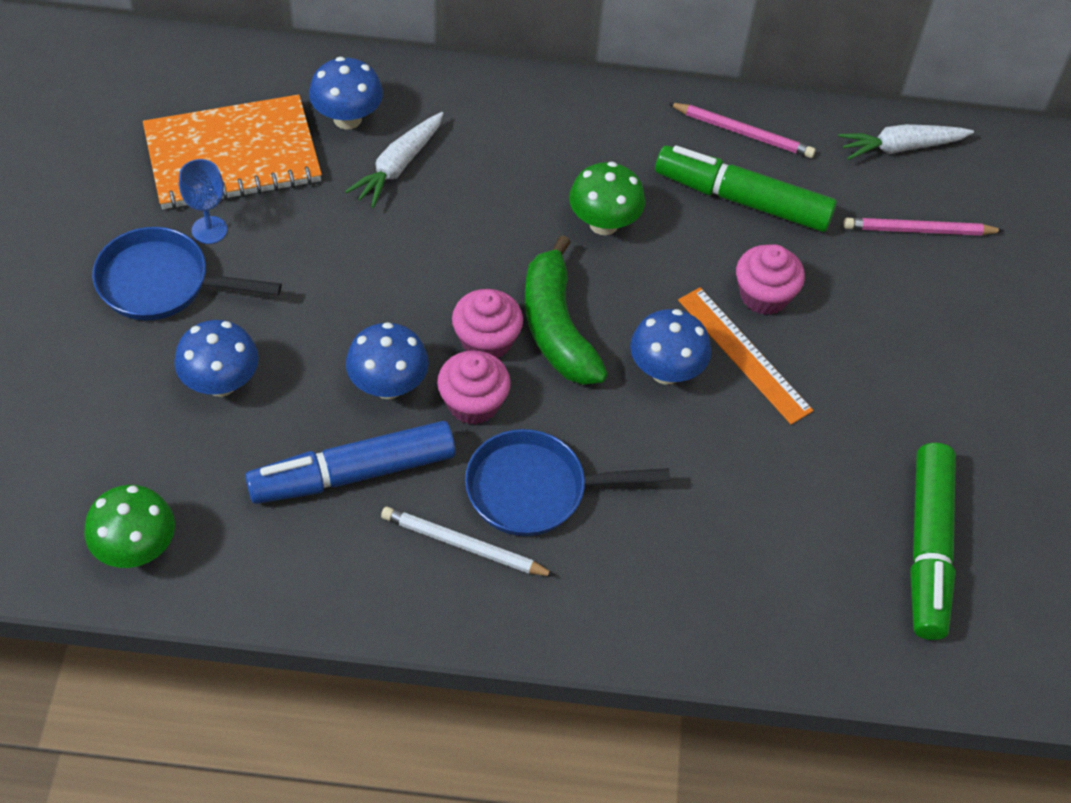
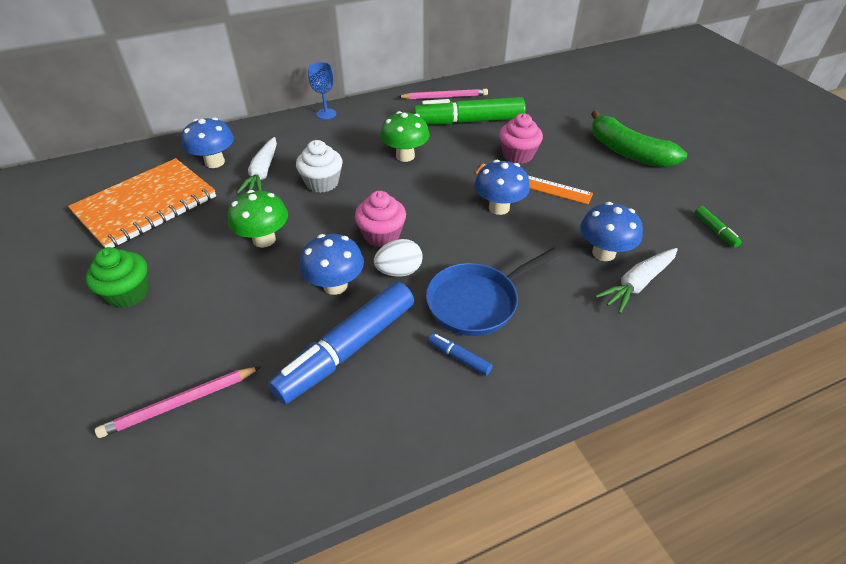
camera: 25 degrees left, 10 degrees down
(136, 549) = (201, 492): green mushroom -> green mushroom (264, 239)
(161, 283) = (128, 293): blue pan -> green cupcake
(209, 230) = (150, 249): blue goblet -> blue goblet (326, 114)
(221, 383) = (210, 336): blue mushroom -> blue mushroom (603, 253)
(464, 220) = (322, 183): none -> white cupcake
(464, 545) = (459, 357): white pencil -> blue marker
(473, 403) = (399, 271): pink cupcake -> white egg
(557, 327) = (419, 212): green banana -> green banana (627, 152)
(901, 147) = (524, 78): white carrot -> white carrot (637, 284)
(919, 230) = (563, 104): pink pencil -> pink pencil (180, 403)
(928, 549) = (715, 230): green marker -> green marker, size x0.41

